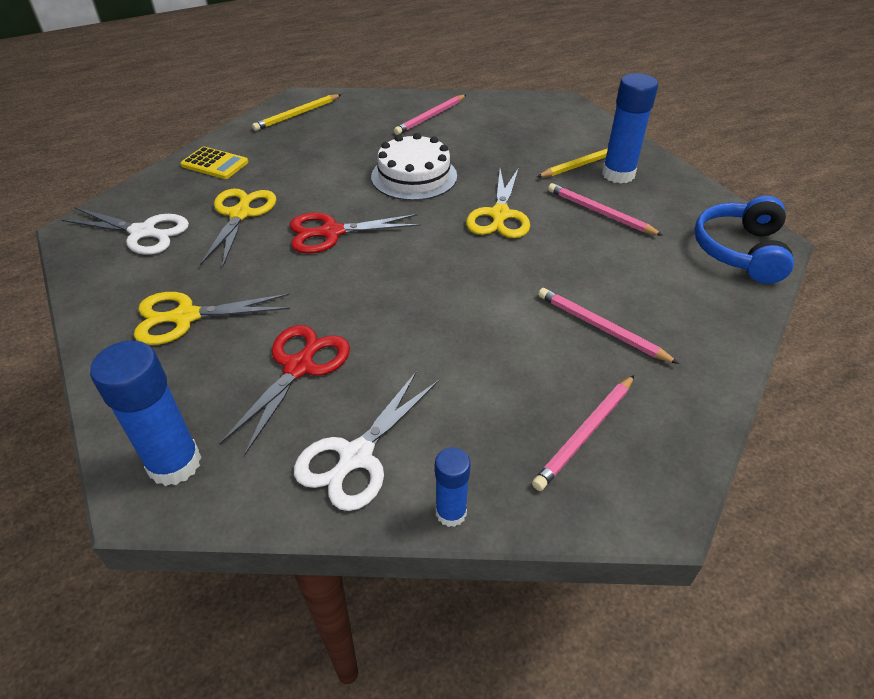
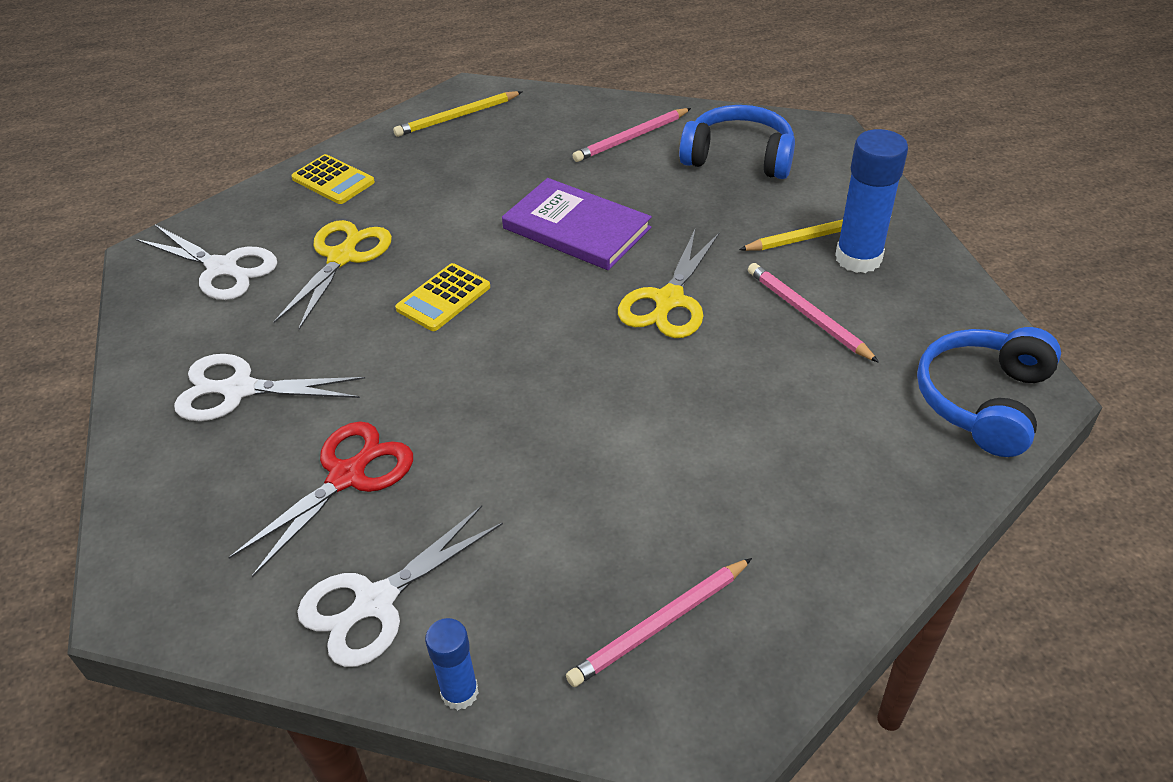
camera: 15 degrees right, 0 degrees up
(174, 463) = (176, 572): blue glue stick -> none
(185, 317) = (238, 389): yellow scissors -> white scissors
(331, 232) = (443, 298): red scissors -> yellow calculator
(414, 176) = (576, 228): white cake -> purple book
(510, 122) = (739, 158): none -> blue headphones
(601, 328) = (739, 485): pink pencil -> none

